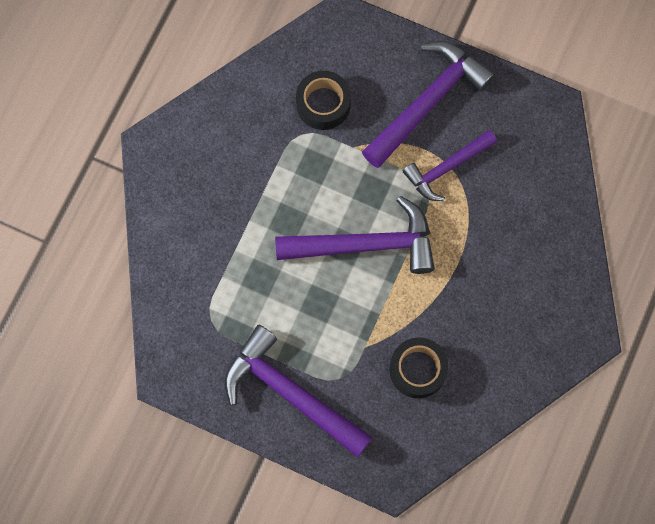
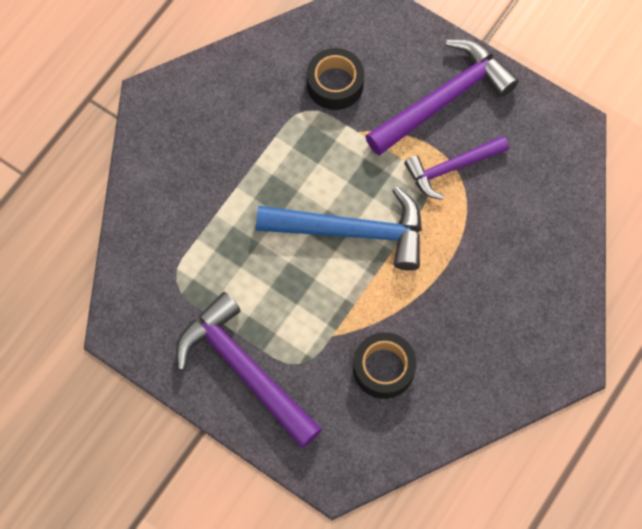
camera: 10 degrees right, 5 degrees down
(365, 245) = (352, 231): purple hammer -> blue hammer

